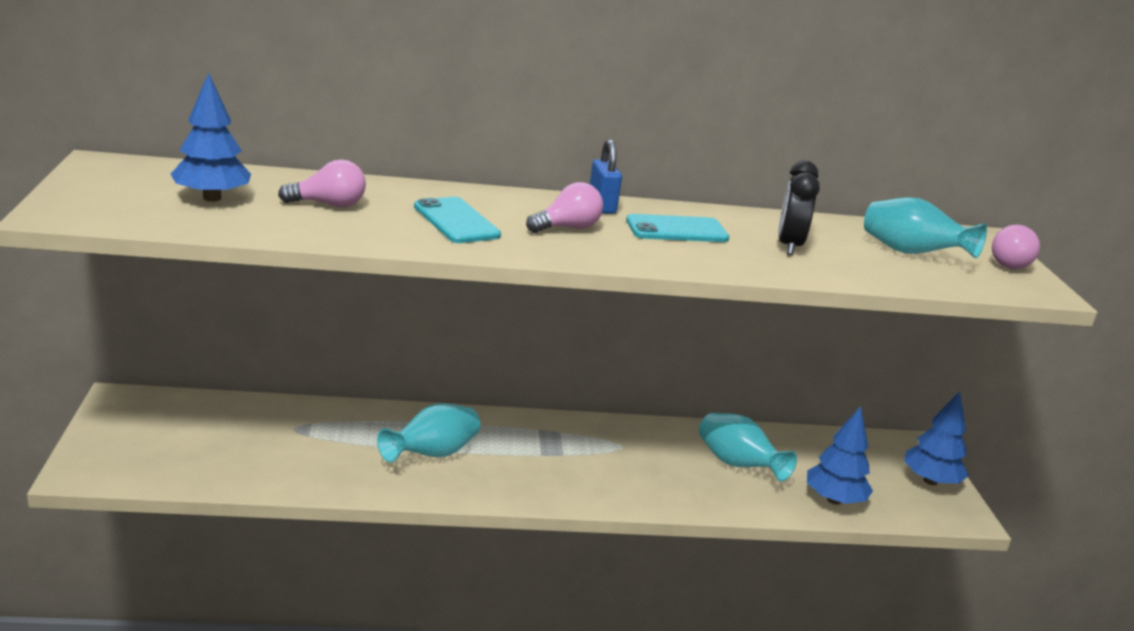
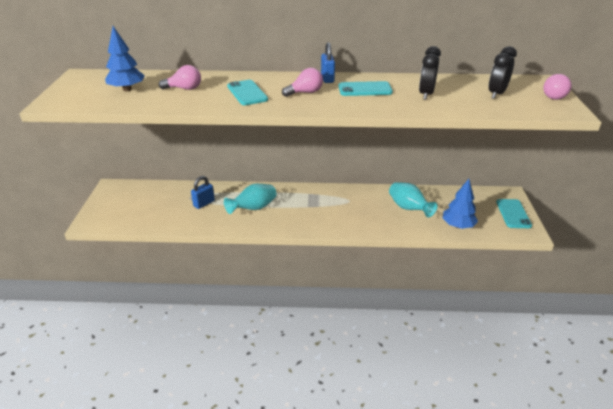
camera: 10 degrees right, 10 degrees up
(327, 441) = (204, 203): none -> blue padlock
(911, 253) = (496, 94): turquoise vase -> black clock
(930, 481) = (513, 214): blue tree -> turquoise phone

